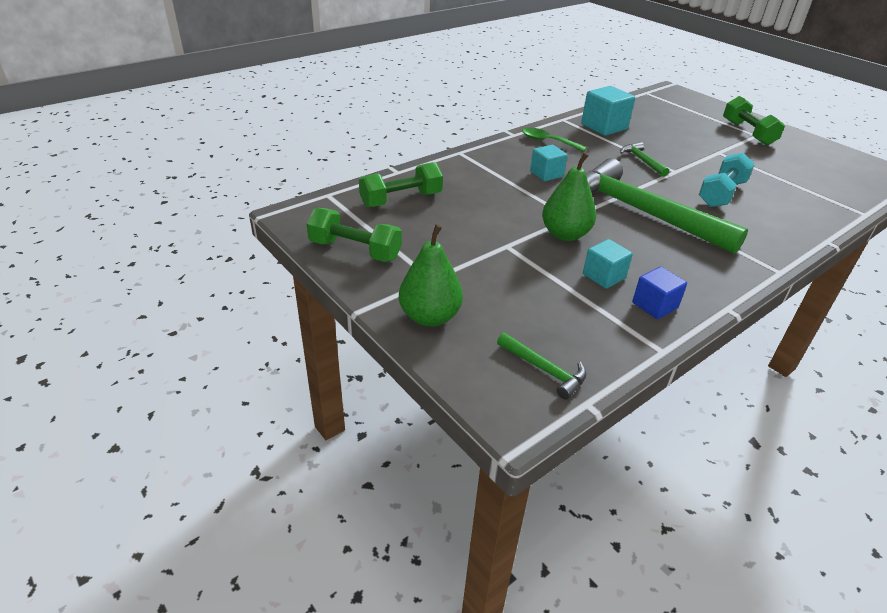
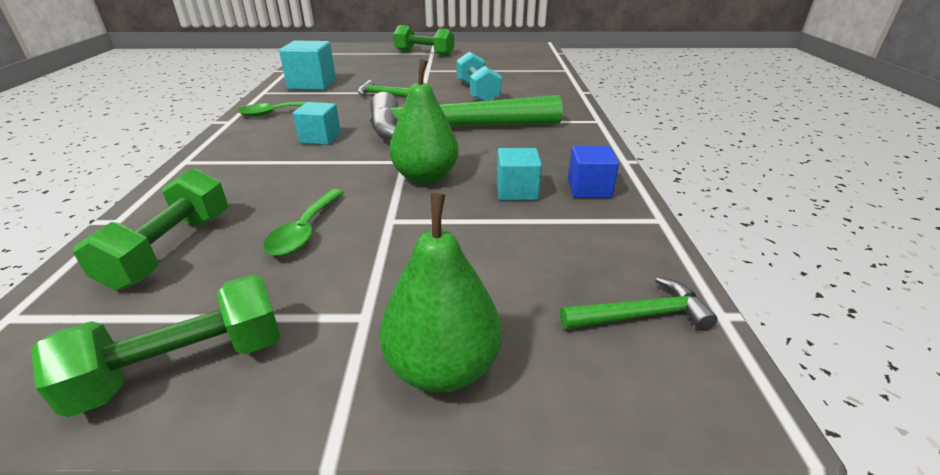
camera: 50 degrees left, 5 degrees down
(461, 225) = (305, 231): none -> green spoon

